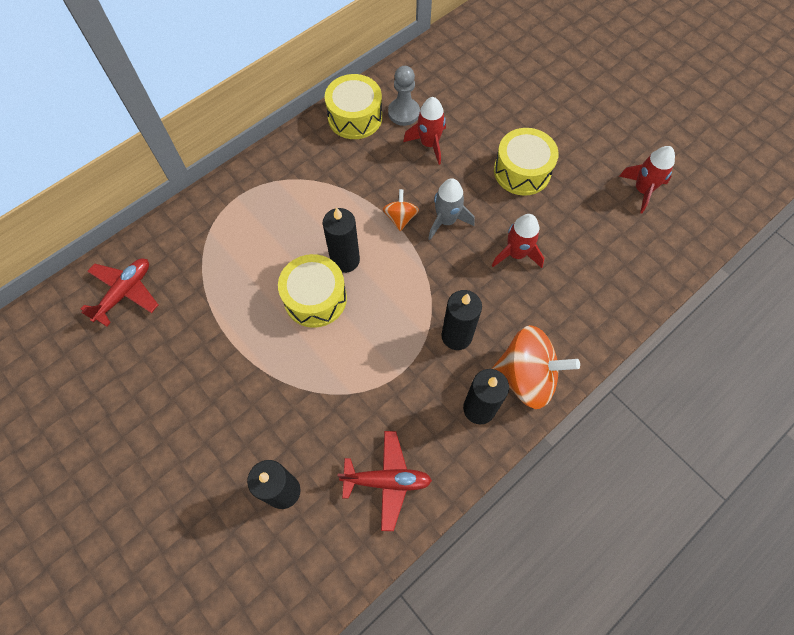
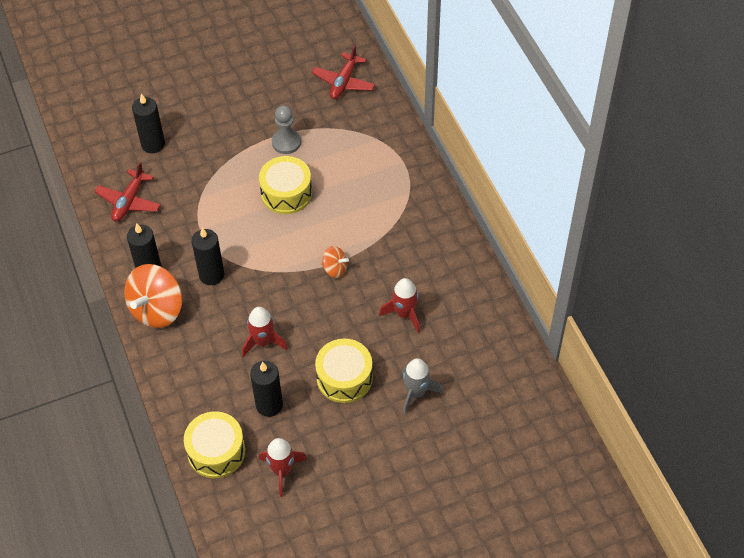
camera: 110 degrees right, 10 degrees down
(125, 293) = (344, 82): red plane -> red plane turned 60 degrees clockwise
(345, 260) = (311, 220): black candle -> black candle (269, 405)
(355, 117) = (458, 265): yellow drum -> yellow drum (216, 451)
(404, 113) = (449, 304): grey pawn -> grey pawn (286, 142)
(446, 221) = (317, 301): grey rocket -> grey rocket (416, 393)

